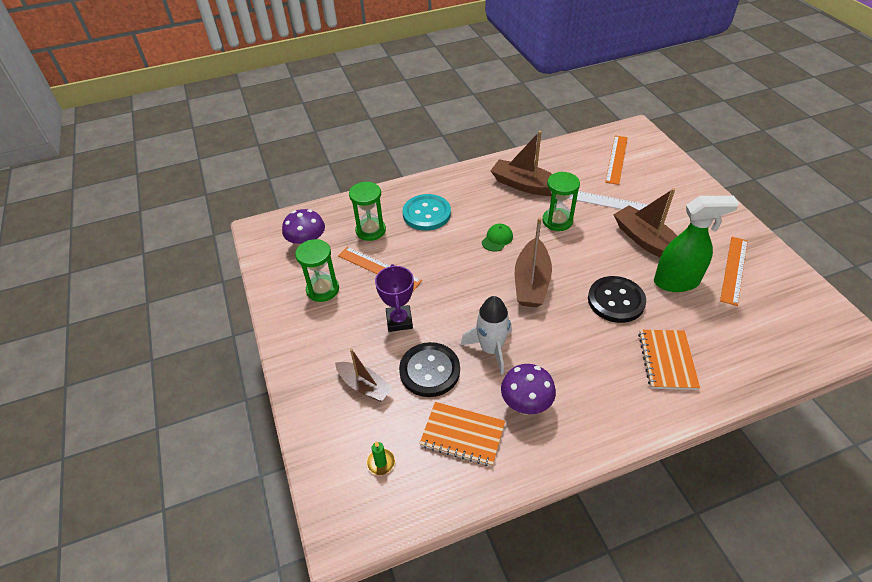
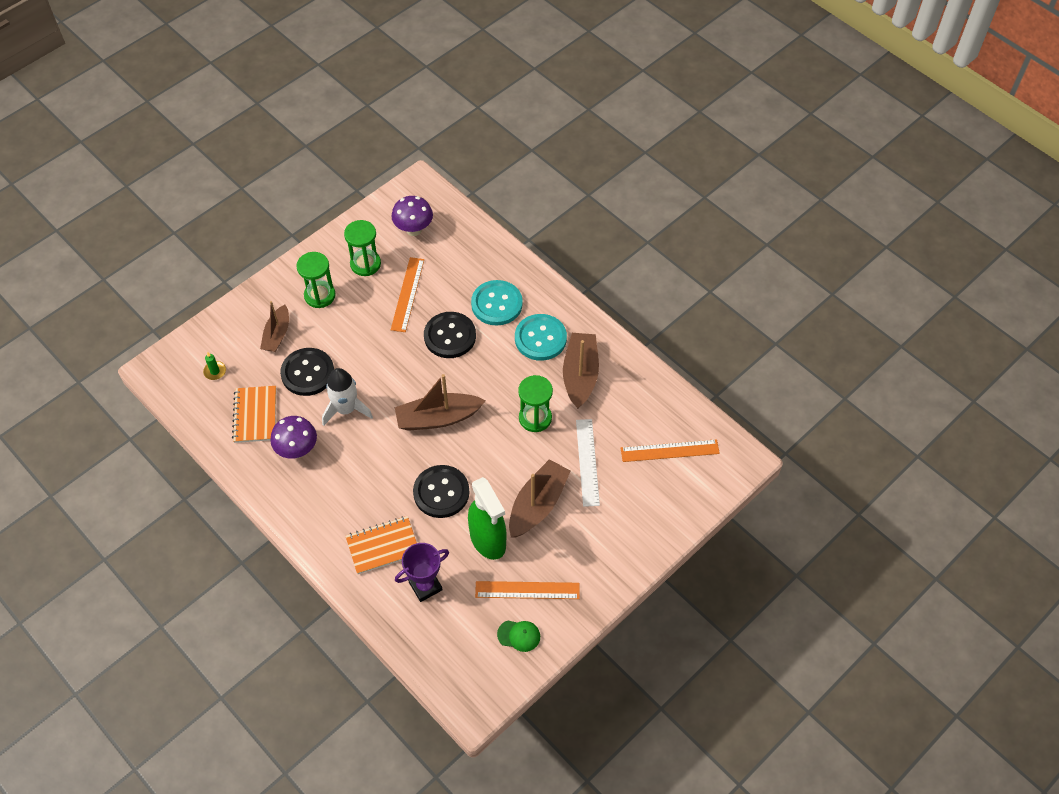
camera: 65 degrees right, 10 degrees up
(370, 230) = (453, 268): green hourglass -> green hourglass (320, 295)
(399, 321) = (352, 332): purple trophy -> purple trophy (425, 586)
(444, 251) = (450, 336): none -> black button
(477, 198) = (540, 338): none -> turquoise button
(497, 239) = (485, 374): green cap -> green cap (519, 635)

